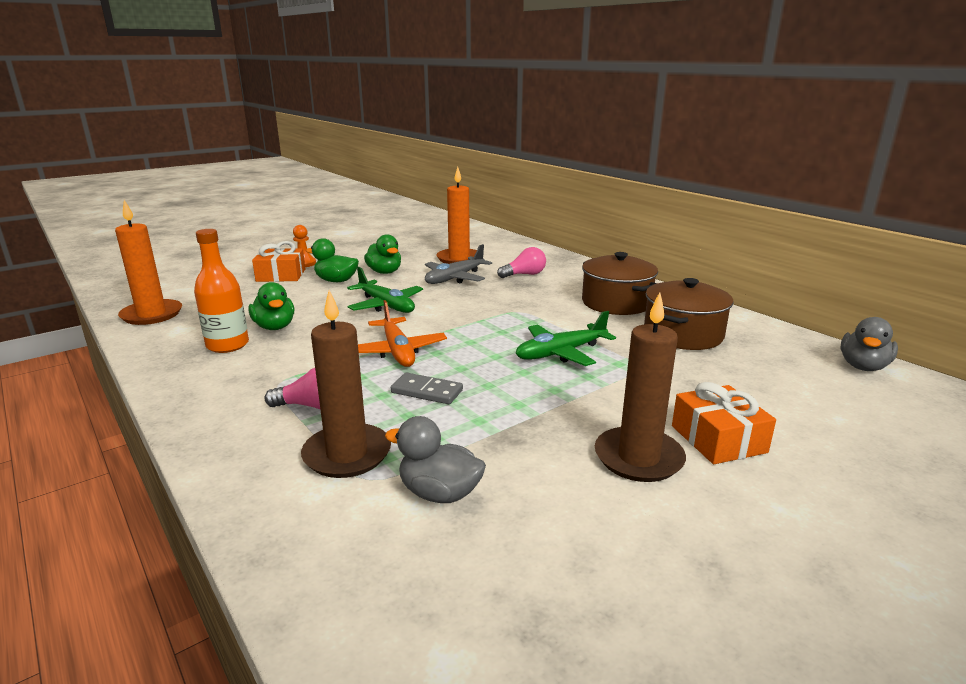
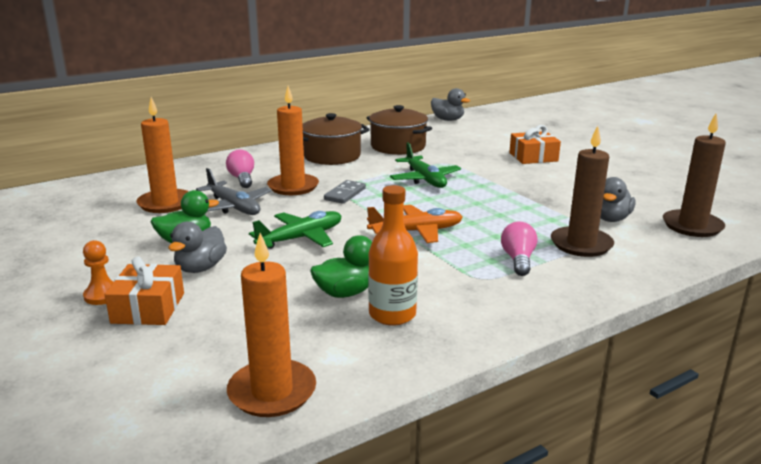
camera: 85 degrees left, 0 degrees up
(336, 281) = (200, 268): green duck -> grey duck
(427, 391) = (489, 221): grey domino -> grey domino (345, 194)
(511, 294) = (293, 187): none -> orange candle
(638, 458) = (557, 174): brown candle -> brown candle (692, 226)

